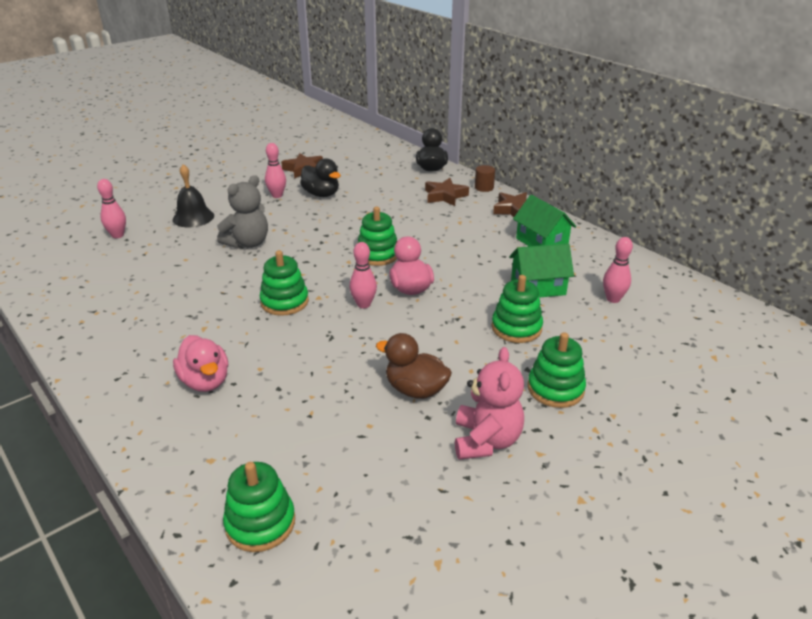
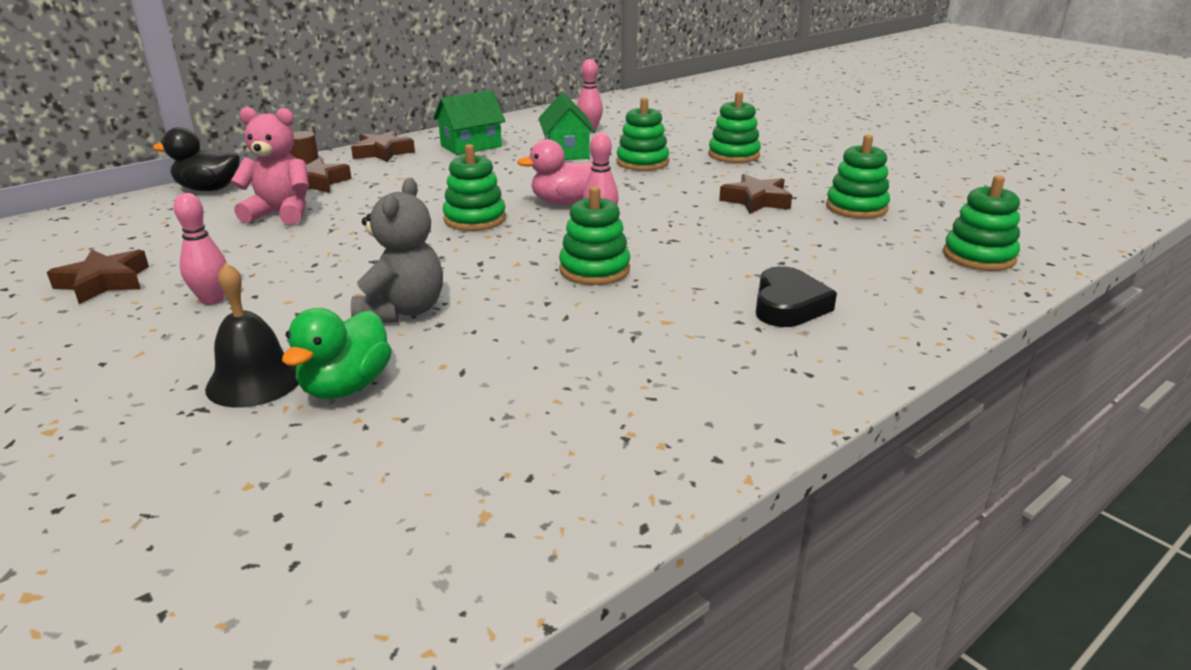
camera: 90 degrees left, 5 degrees down
(117, 235) = (292, 474): pink bowling pin -> none
(177, 238) = (346, 387): none -> green duck
(205, 381) = (788, 305): pink duck -> black heart
(248, 243) = (402, 311): grey teddy bear -> grey teddy bear turned 60 degrees clockwise
(321, 194) = (240, 262): black duck -> none
(396, 458) = (856, 207): none -> green stacking toy
(415, 390) = (756, 201): brown duck -> brown star
(486, 441) = (814, 178): pink teddy bear -> pink teddy bear (281, 214)

